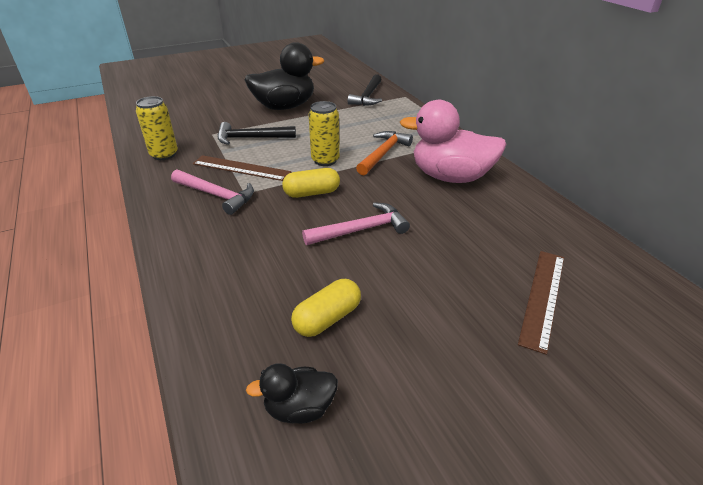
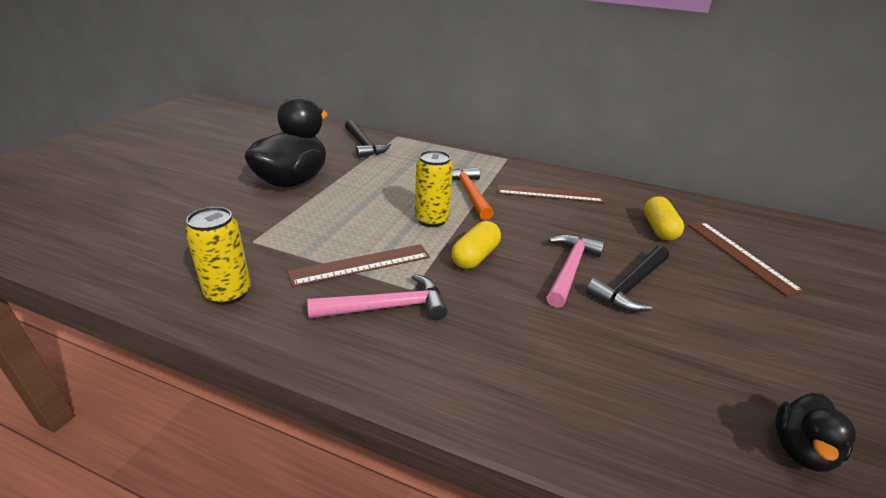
camera: 45 degrees left, 5 degrees down
(251, 138) = (313, 227): black hammer -> black hammer (630, 286)
(327, 318) = (682, 360): yellow capsule -> yellow capsule (659, 229)
(450, 177) = (549, 194): pink duck -> brown ruler

